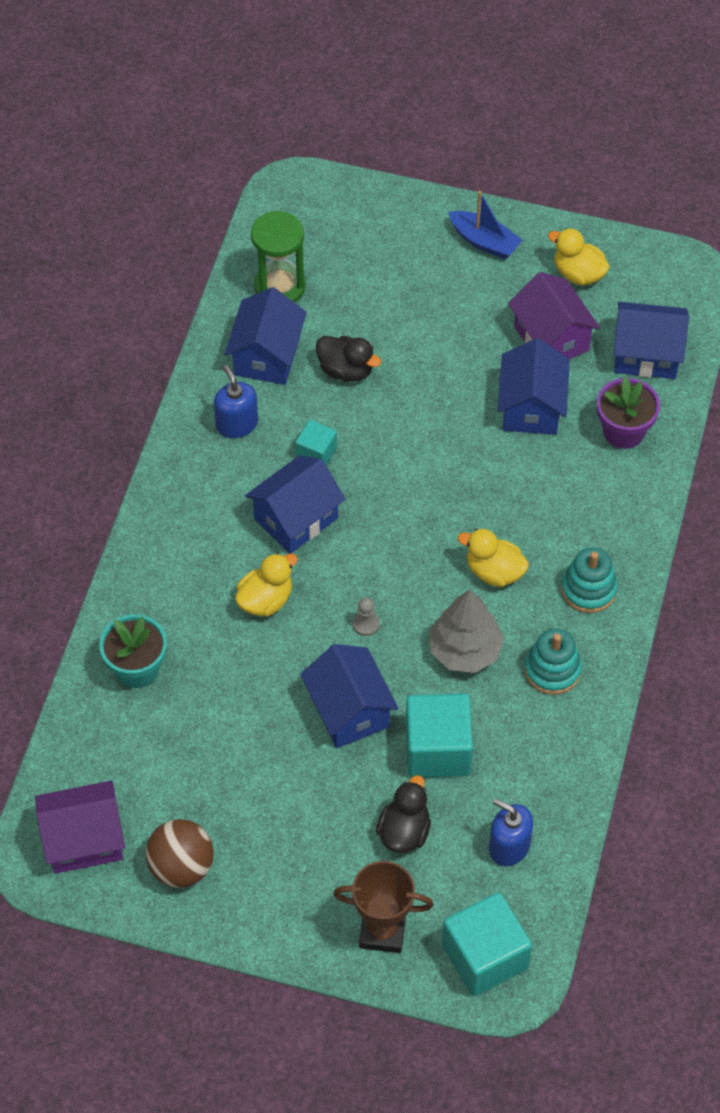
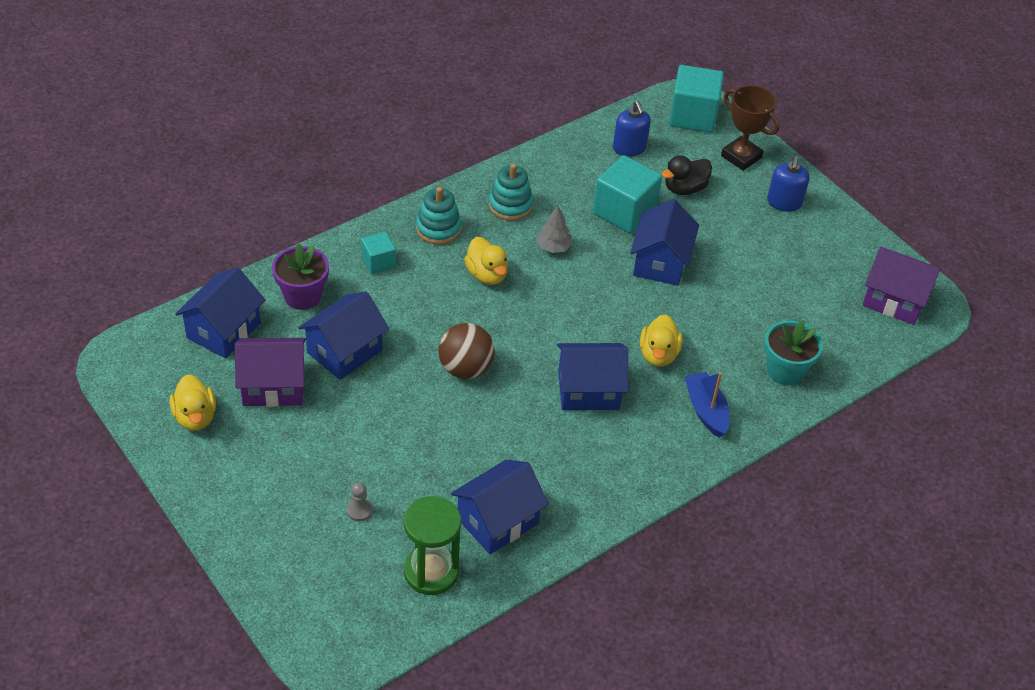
camera: 145 degrees left, 10 degrees down
(181, 867) = (839, 251): brown ball -> brown ball (465, 368)
(237, 424) = (571, 484): blue soap dispenser -> blue soap dispenser (784, 202)
(265, 600) = (658, 355): yellow duck -> yellow duck turned 75 degrees counterclockwise
(316, 453) = (531, 423): turquoise cube -> turquoise cube (378, 262)
(346, 370) = (448, 467): black duck -> none
(366, 624) = (603, 299): grey pawn -> grey pawn (359, 510)
(465, 650) = (553, 247): grey tree -> grey tree, size x0.59
(484, 242) = (231, 492): blue boat -> blue boat (706, 410)
(551, 338) = (273, 386): purple house -> purple house turned 75 degrees clockwise
(646, 355) = (223, 330): blue house -> blue house turned 75 degrees clockwise

